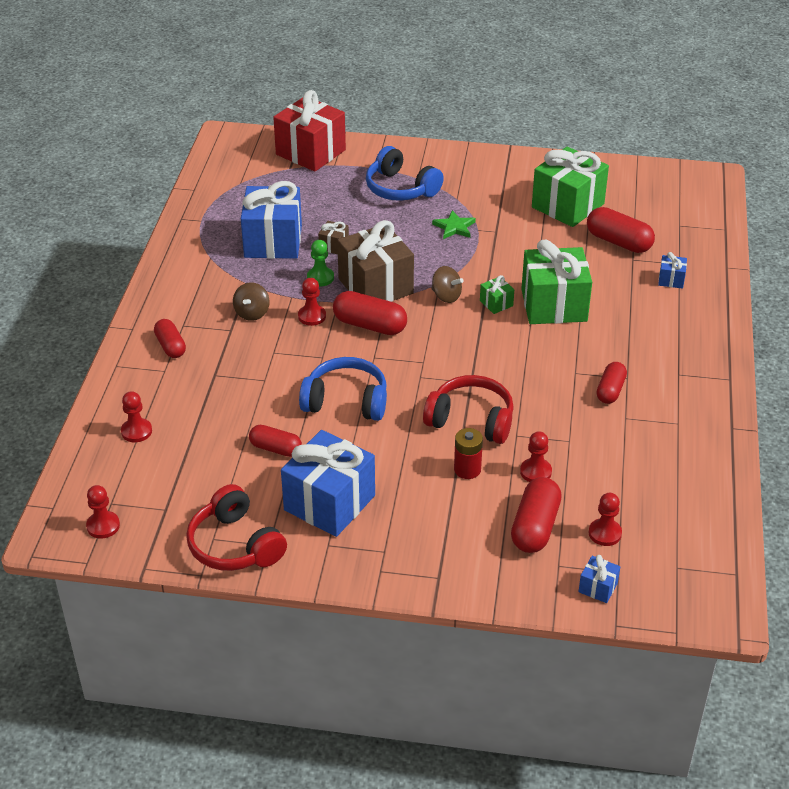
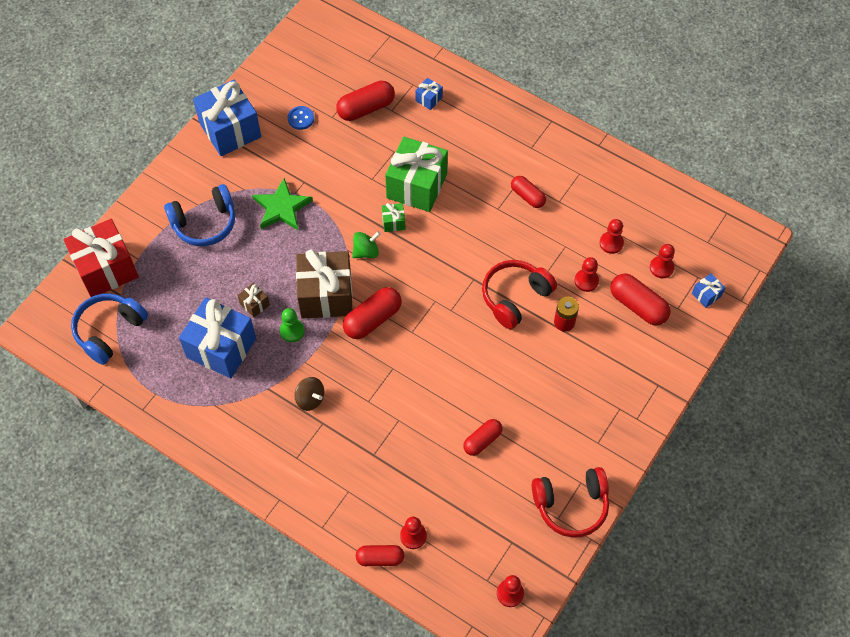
camera: 65 degrees left, 20 degrees up
(170, 346) = (319, 476): red capsule -> red capsule (380, 558)
(312, 316) = (338, 356): red pawn -> red pawn (611, 243)
(329, 503) = (557, 425): blue gift -> blue gift (230, 130)
(346, 401) = (453, 371): blue headphones -> blue headphones (109, 331)
(446, 296) = (366, 252): brown spinning top -> green spinning top
(454, 227) = (282, 208): green star -> green star, size x1.54
(568, 206) = (301, 118): green gift -> blue button

